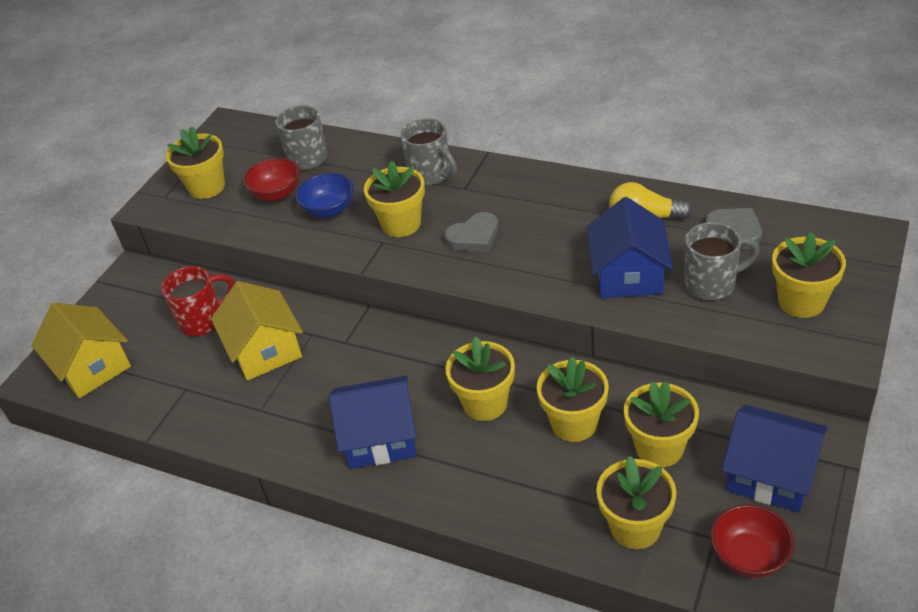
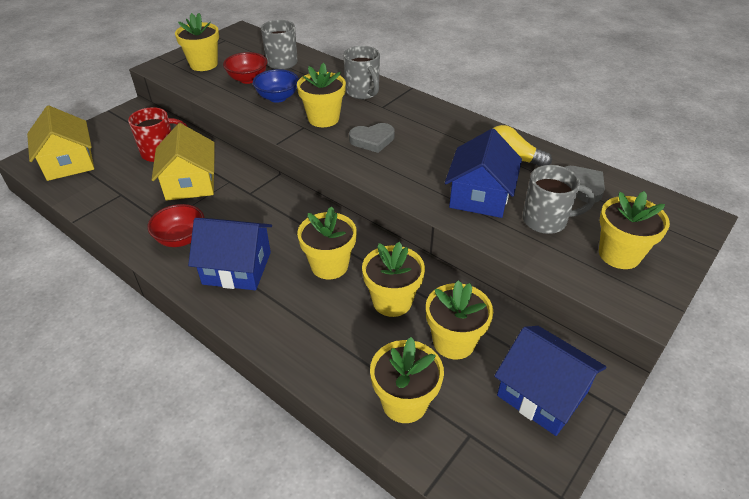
camera: 10 degrees right, 0 degrees up
(749, 556) = (494, 461): red bowl -> red bowl (181, 239)

